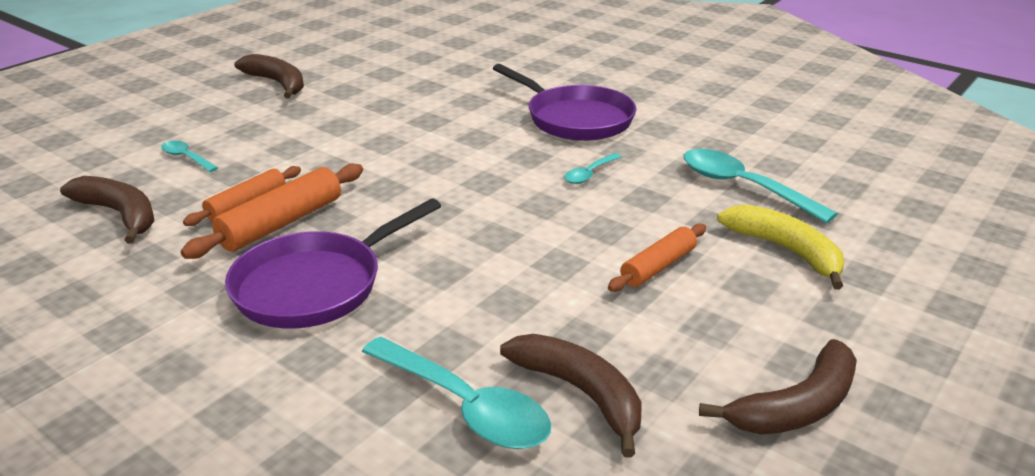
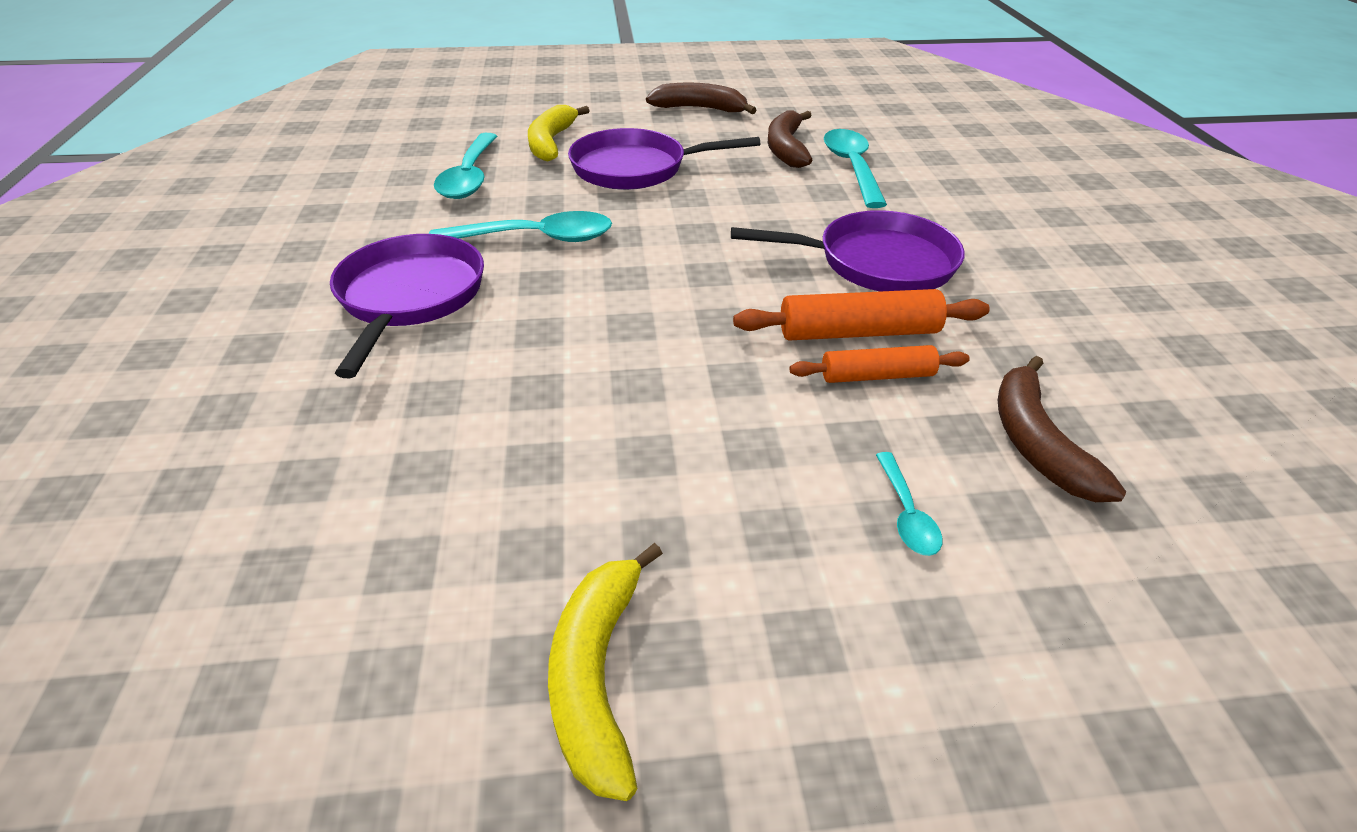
camera: 135 degrees left, 10 degrees up
(277, 83) = (597, 675): brown banana -> yellow banana
(589, 174) = (535, 238): turquoise spoon -> turquoise spoon, size x1.94
(658, 267) = (636, 168): orange rolling pin -> purple pan

